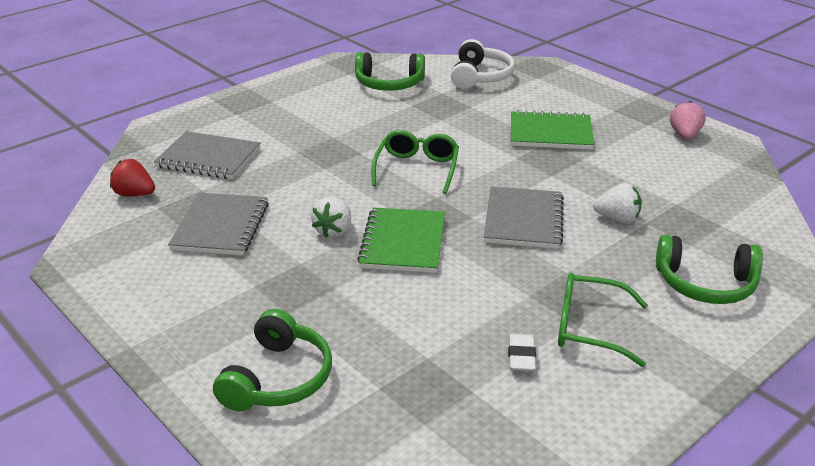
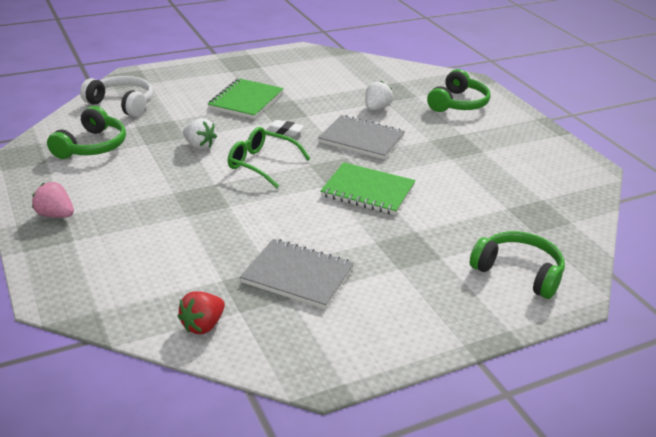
camera: 75 degrees left, 0 degrees up
(208, 158) = (159, 269): grey notebook -> none
(334, 231) = (335, 218): white strawberry -> white strawberry (199, 146)
(521, 356) = (513, 176): white eraser -> white eraser (285, 131)
(588, 328) = (490, 148): green glasses -> none
(684, 135) = (285, 60): pink strawberry -> pink strawberry (55, 215)

